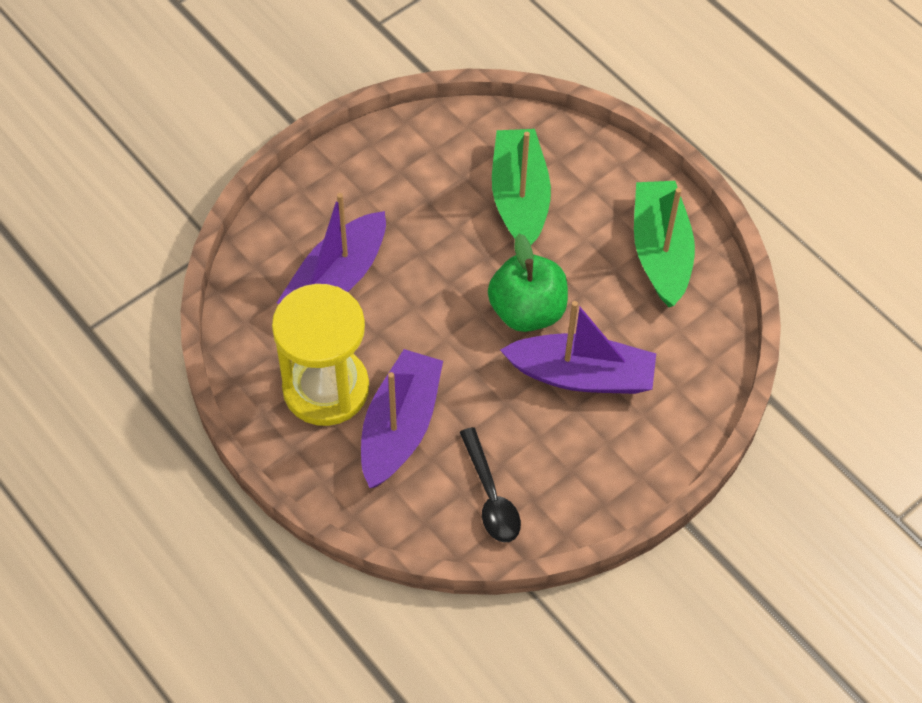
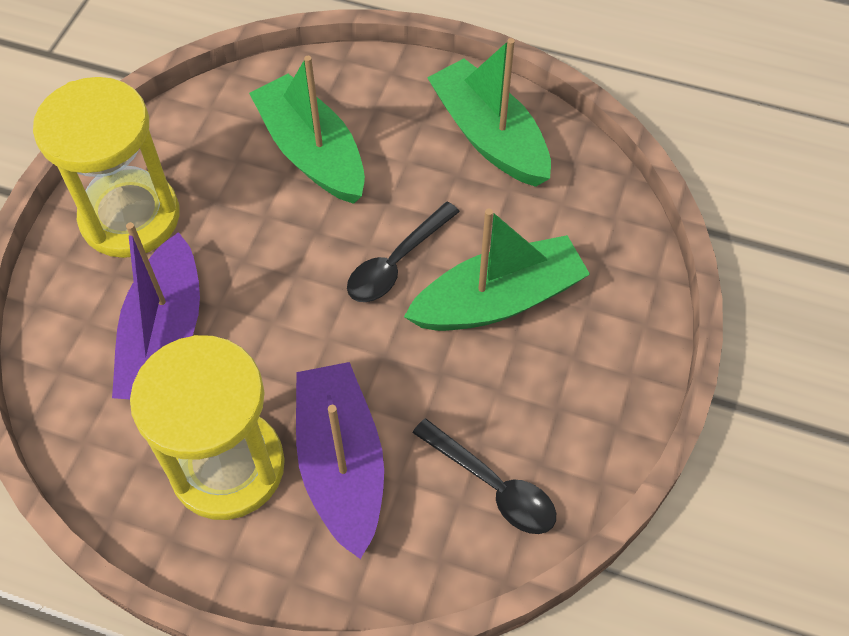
camera: 30 degrees left, 0 degrees up
(362, 182) = (130, 217): none -> yellow hourglass
(527, 311) = (396, 263): green apple -> black spoon
(582, 375) = (498, 300): purple boat -> green boat

